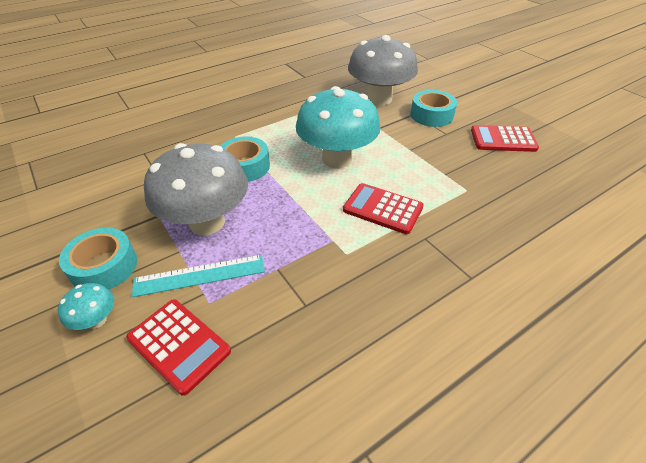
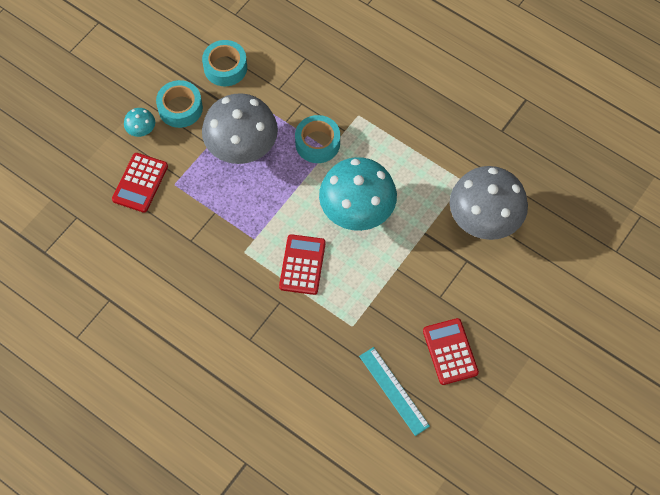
camera: 70 degrees right, 20 degrees up
(199, 275) = (193, 168): turquoise ruler -> turquoise ruler (393, 391)
(431, 115) = (471, 278): turquoise tape -> turquoise tape (225, 67)

